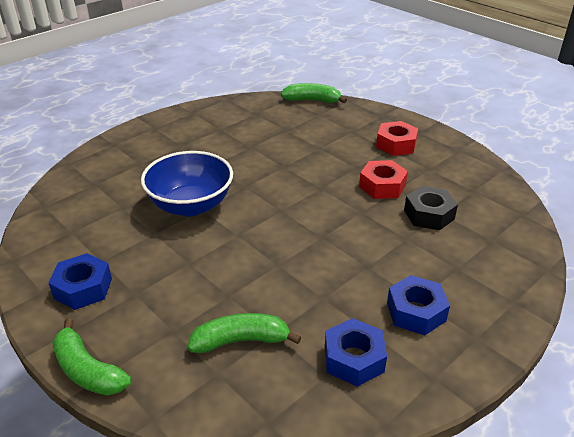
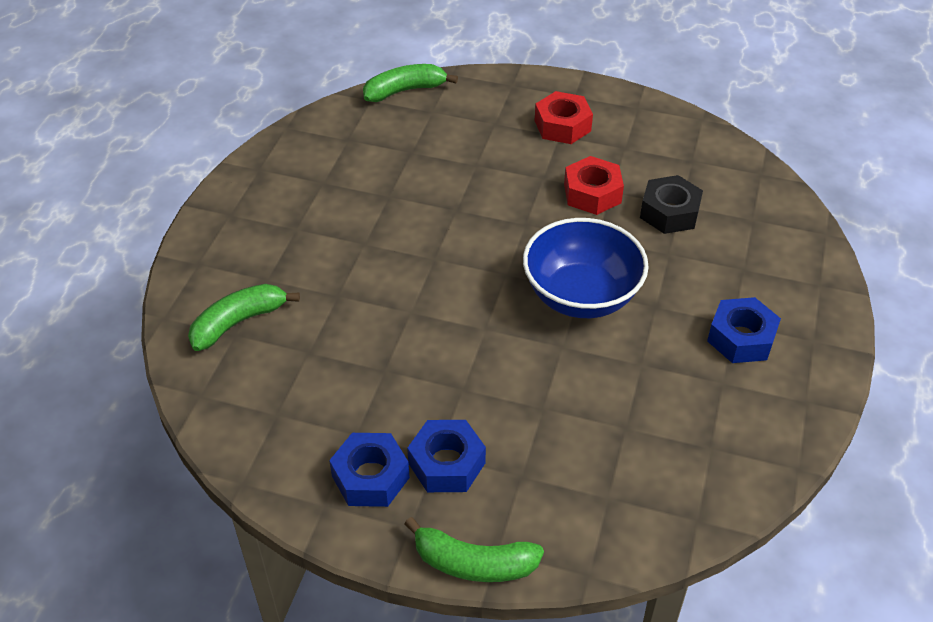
camera: 30 degrees left, 10 degrees up
(191, 205) = (393, 312): blue bowl -> blue bowl (581, 296)
(241, 340) = (601, 451): green banana -> green banana (238, 322)
(354, 359) = (723, 417): blue nut -> blue nut (446, 463)

